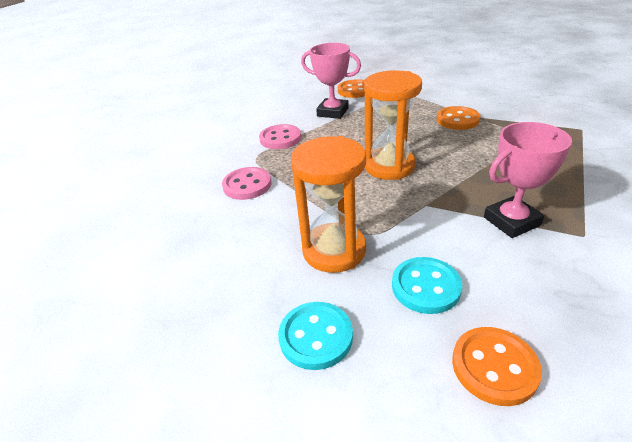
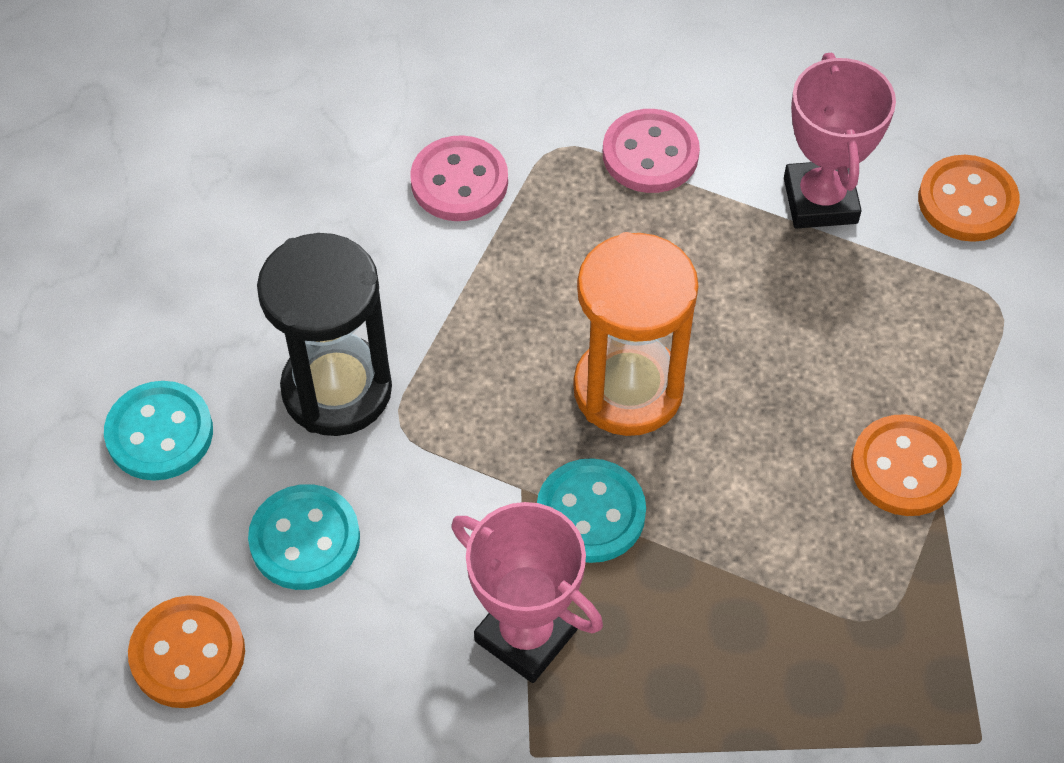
camera: 60 degrees right, 20 degrees up
(334, 250) = (337, 389): orange hourglass -> black hourglass
(448, 189) = (590, 513): none -> turquoise button

